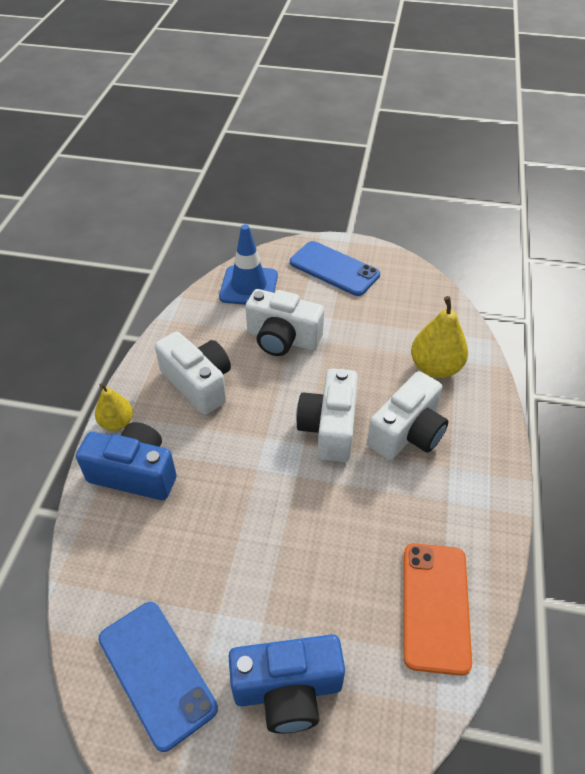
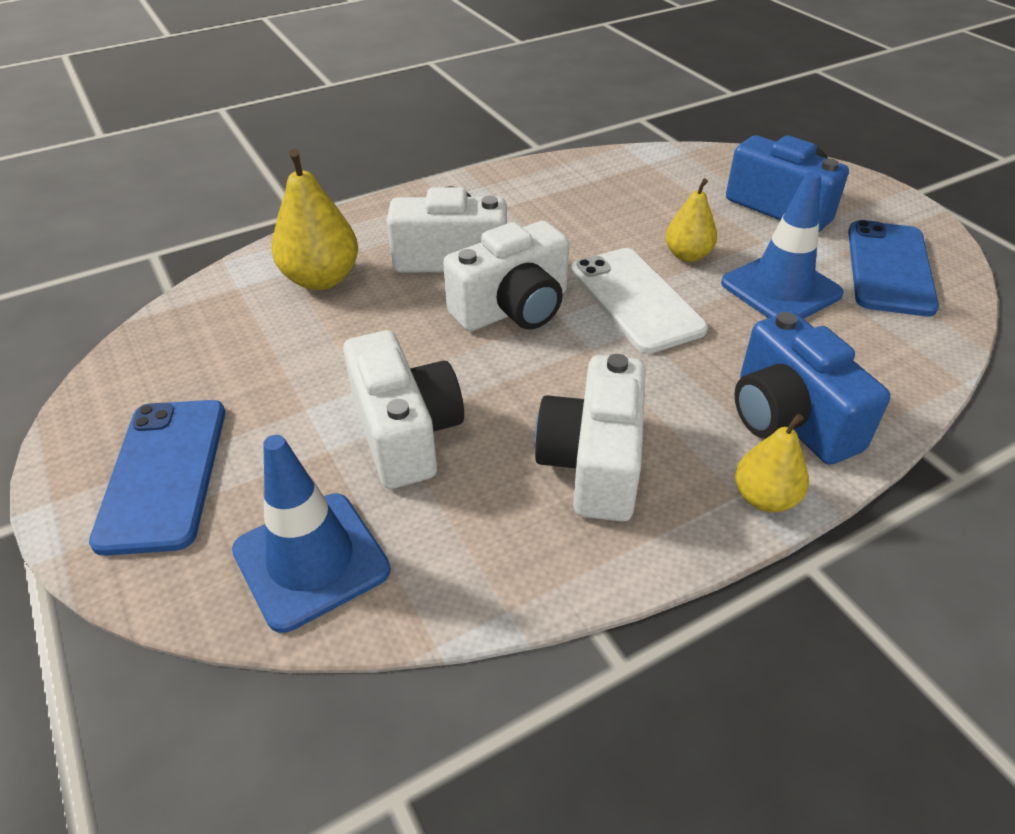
camera: 130 degrees left, 5 degrees down
(211, 576) = (781, 289): none -> blue traffic cone
(280, 489) = (635, 299): none -> white phone
(293, 557) = (687, 255): none -> yellow pear
(435, 606) = (614, 177): orange phone -> none

